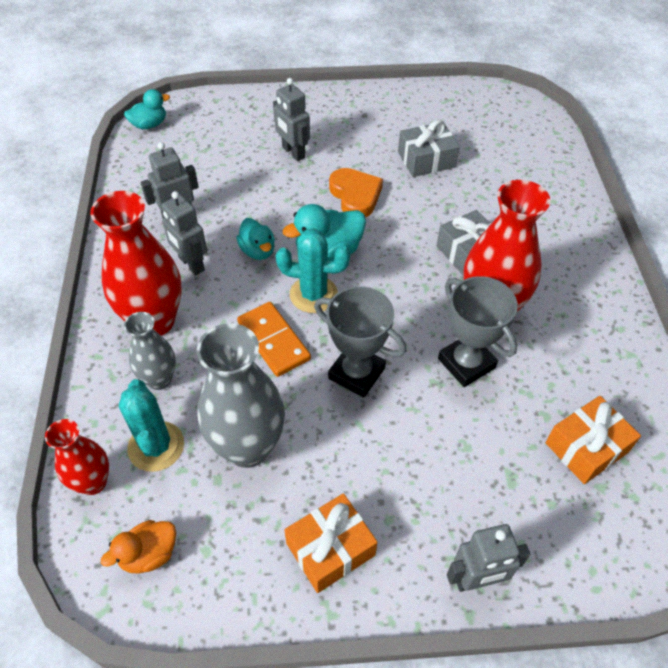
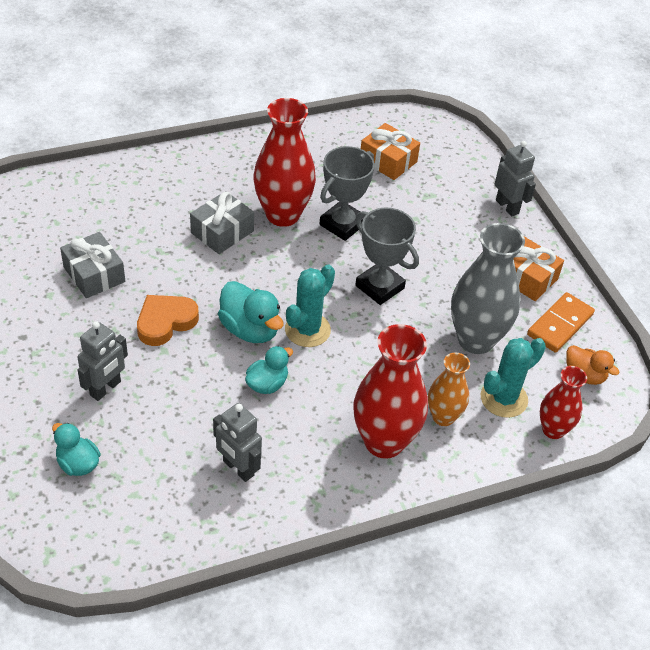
camera: 110 degrees left, 5 degrees down
(149, 125) = (79, 555): turquoise duck -> turquoise duck (78, 464)
(159, 379) = (443, 417): grey vase -> orange vase
(191, 264) = (303, 434): grey robot -> none
(273, 341) = (370, 347): orange domino -> orange domino (560, 325)
(313, 294) = (307, 330): turquoise cactus -> turquoise cactus turned 45 degrees clockwise
(356, 373) = (379, 287): grey trophy -> grey trophy turned 60 degrees counterclockwise

